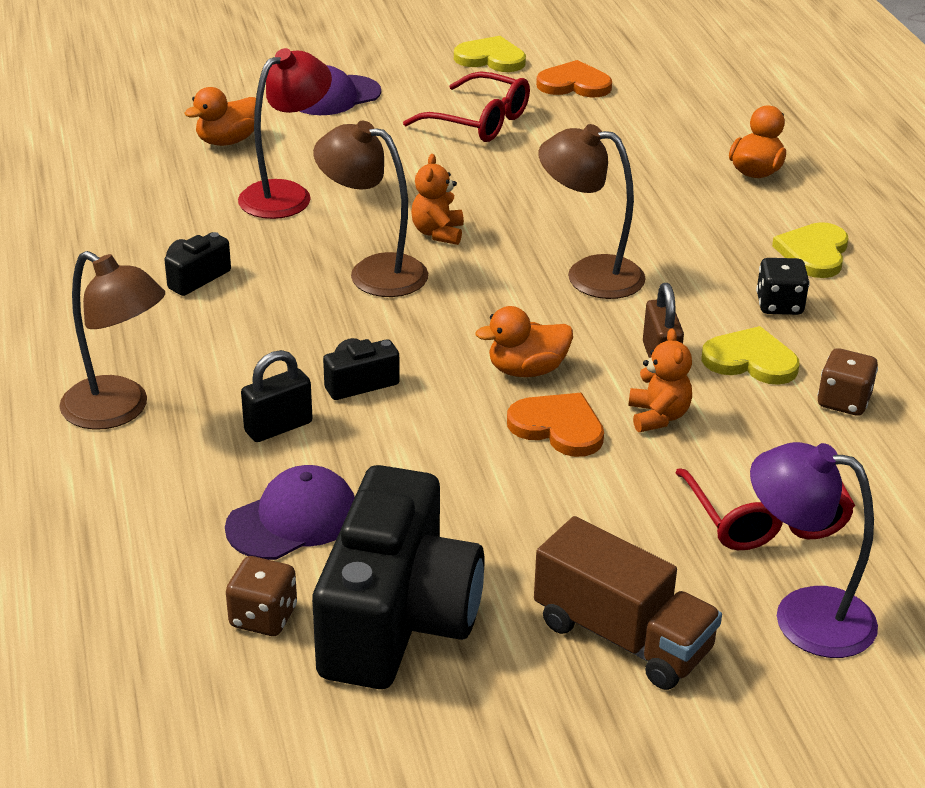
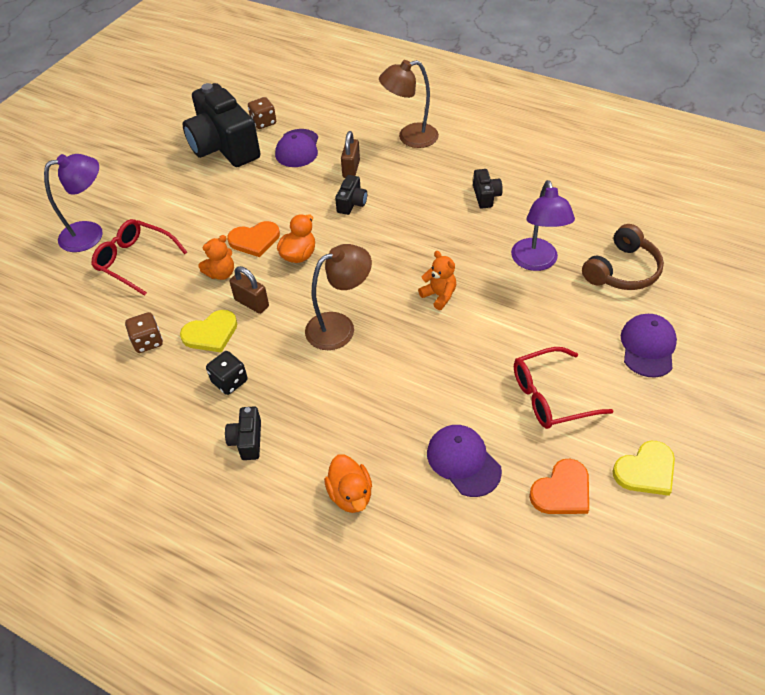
camera: 135 degrees right, 15 degrees up
(227, 141) = (622, 270): orange duck -> brown headphones
(278, 427) = (351, 169): black padlock -> brown padlock
(286, 194) = (536, 262): red lamp -> purple lamp
(373, 272) = (428, 252): brown lamp -> none
(622, 637) = (147, 187): brown truck -> none
(625, 135) = (463, 461): none -> purple cap
(658, 416) = (221, 273): orange teddy bear -> orange teddy bear turned 75 degrees counterclockwise
(814, 253) = (247, 440): yellow heart -> black camera

